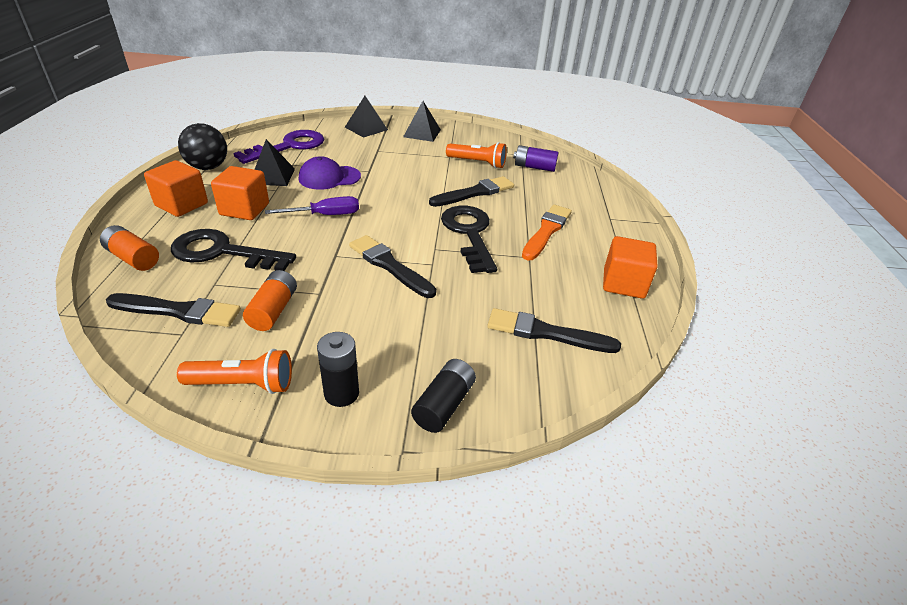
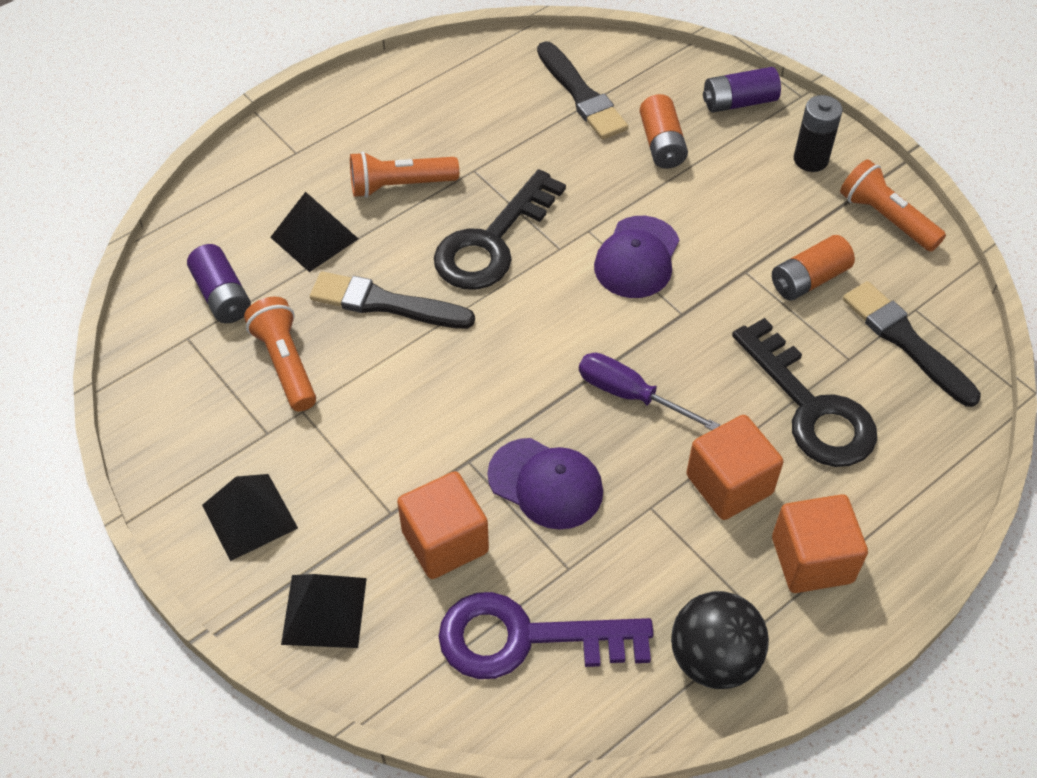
camera: 130 degrees left, 15 degrees up
(133, 258) = (925, 469): orange battery -> orange battery (661, 144)
(272, 176) = (628, 551): black pyramid -> black pyramid (314, 238)
(390, 266) = (637, 257): black brush -> purple cap
(444, 405) = (739, 102): black battery -> purple battery
(546, 231) = (400, 186): orange brush -> orange flashlight
(623, 284) = (433, 84): orange cube -> orange cube (445, 541)

